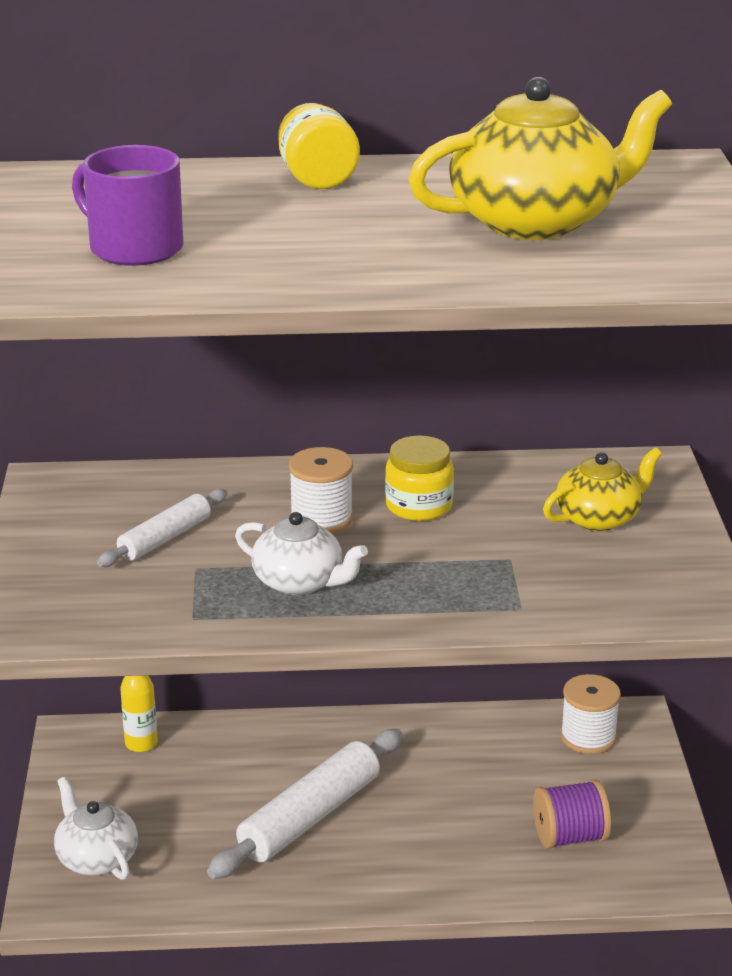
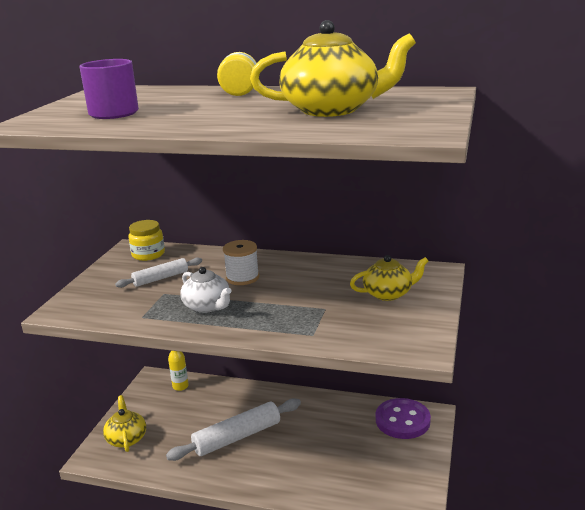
camera: 20 degrees right, 5 degrees down
(96, 858) = (126, 438): white teapot -> yellow teapot
(419, 506) = (296, 277): yellow jar -> yellow jar (148, 254)
(569, 837) = (366, 474): purple spool -> none
(588, 737) = (402, 420): white spool -> purple button

